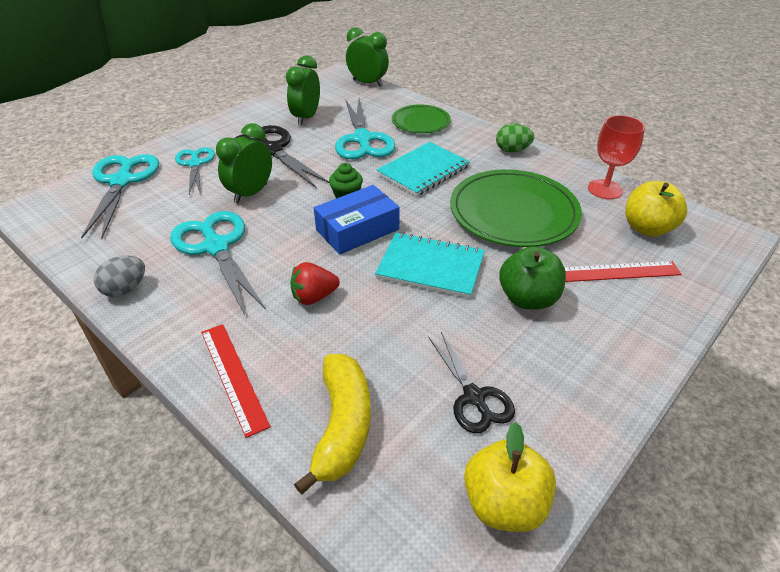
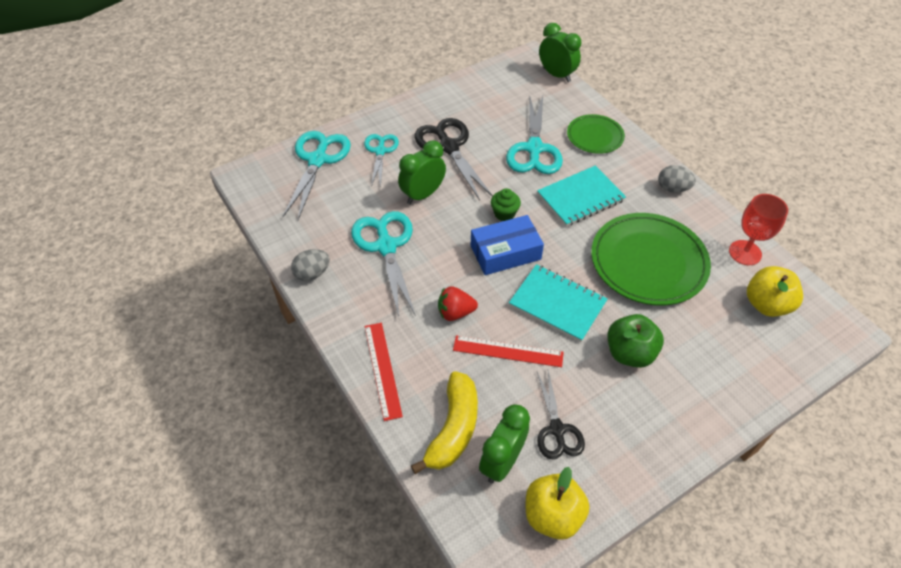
camera: 15 degrees right, 10 degrees up
(306, 118) = (488, 112): green clock -> green clock (502, 462)
(512, 150) = (672, 188): green egg -> grey egg
(617, 272) = (718, 343): red ruler -> red ruler (508, 351)

